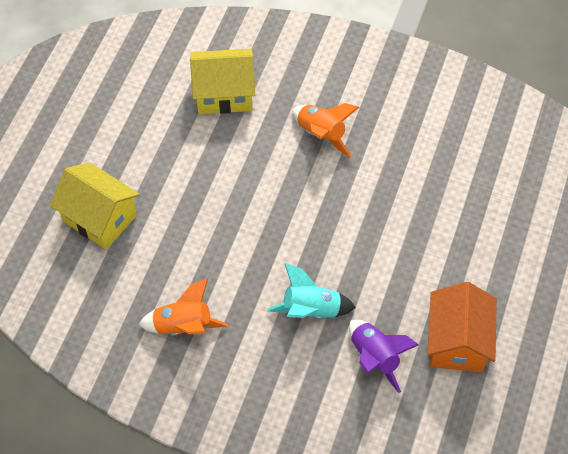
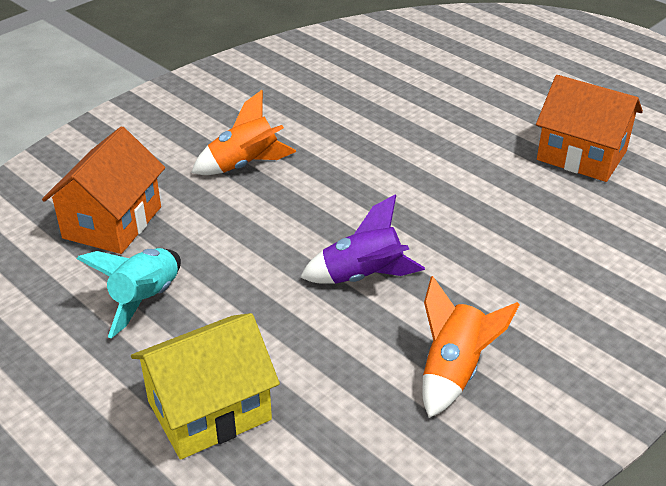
camera: 65 degrees left, 20 degrees down
(224, 94) = (112, 222): yellow house -> orange house
(311, 310) = (488, 246): turquoise rocket -> turquoise rocket (146, 300)
(374, 358) = (578, 217): purple rocket -> purple rocket (363, 277)

